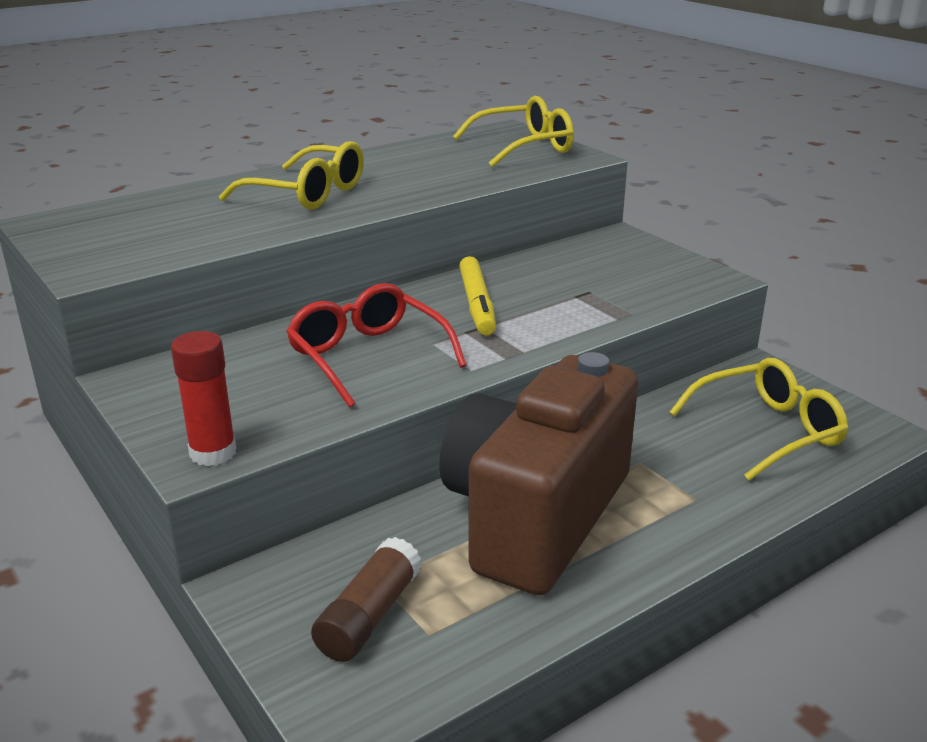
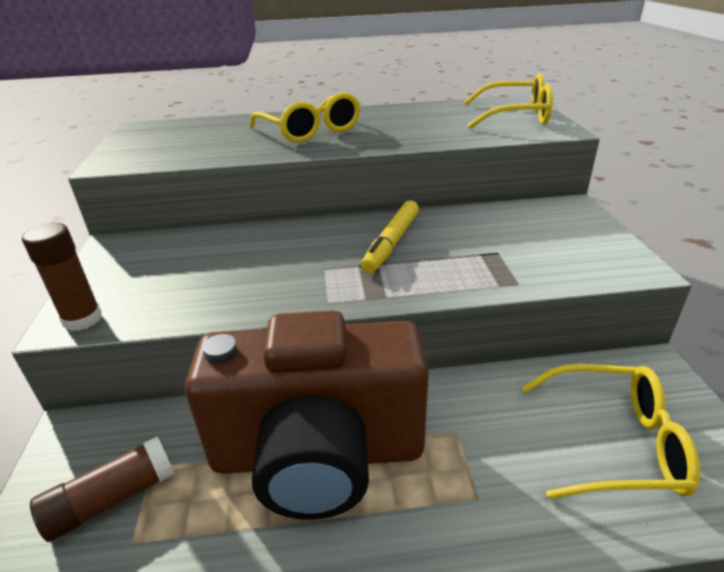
camera: 30 degrees right, 5 degrees up
(213, 453) = (82, 319): red glue stick -> brown glue stick
(368, 357) = (266, 268): red glasses -> none
(536, 516) = (318, 454): brown camera -> brown camera turned 150 degrees counterclockwise

